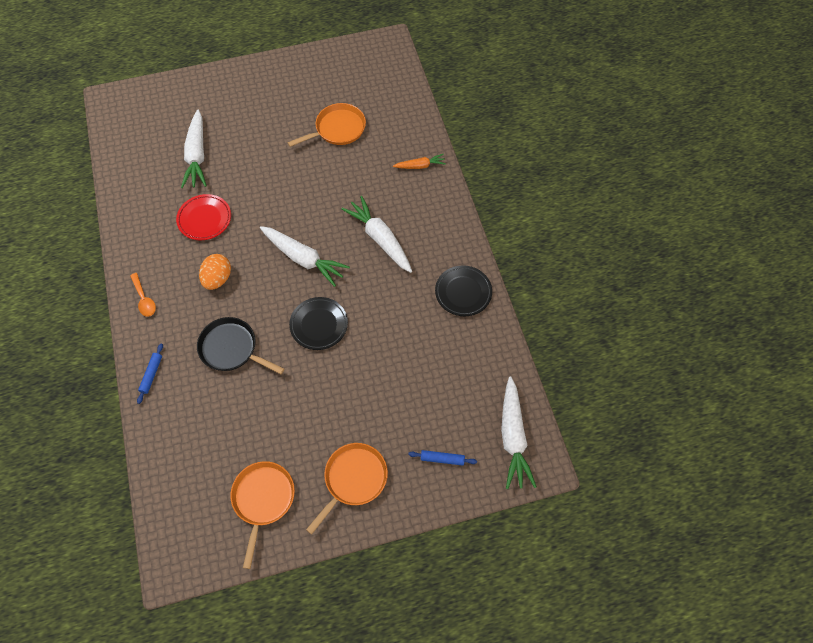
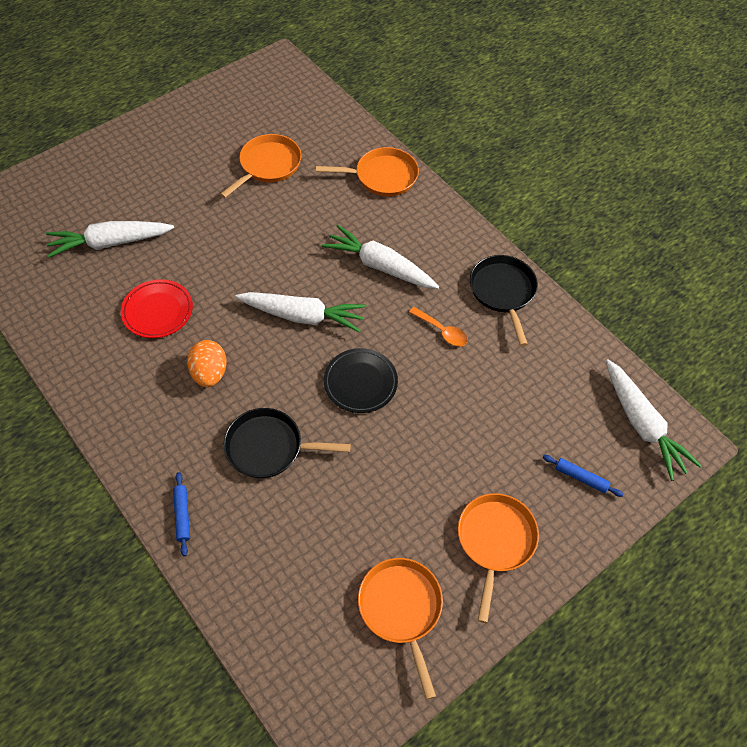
camera: 25 degrees left, 5 degrees down
(144, 299) = (127, 429): orange spoon -> orange spoon (442, 331)
(197, 155) = (111, 243): white carrot -> white carrot turned 105 degrees clockwise
(420, 166) = (382, 176): orange carrot -> orange pan
(442, 459) = (581, 478): blue rolling pin -> blue rolling pin turned 45 degrees clockwise
(463, 292) = (503, 292): black plate -> black pan

